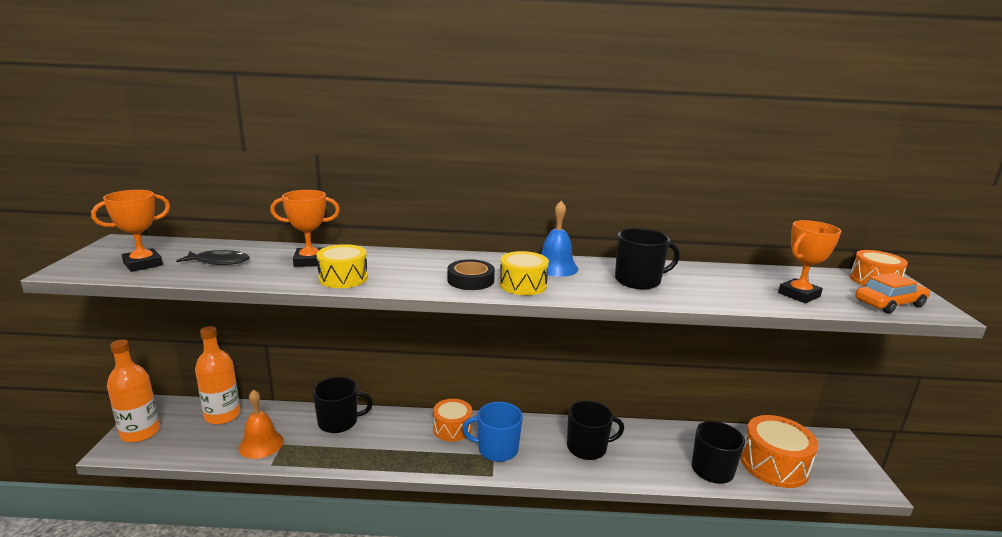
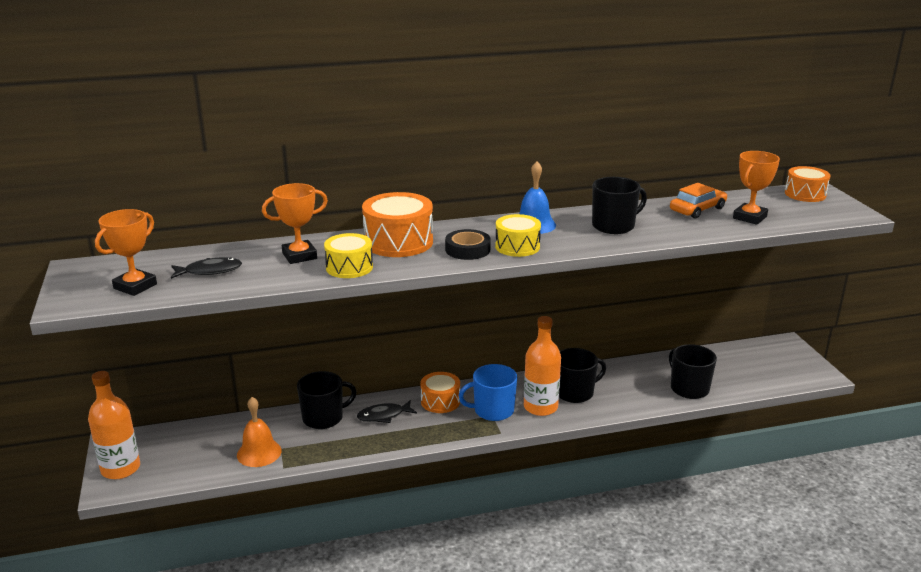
camera: 15 degrees left, 5 degrees up
(222, 415) = (196, 436): orange bottle -> orange bottle (540, 407)
(392, 432) = (383, 416): none -> black fish
(774, 464) = (739, 374): orange drum -> orange drum (398, 242)
(889, 303) = (821, 214): orange car -> orange car (697, 209)

